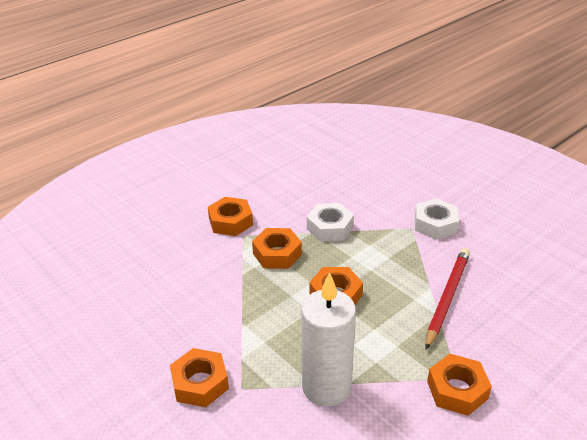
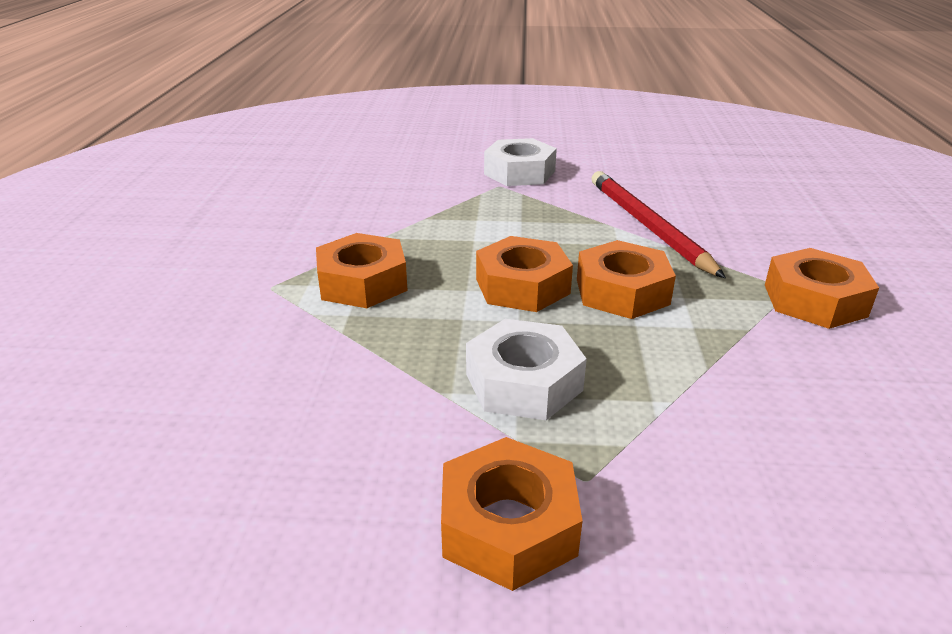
camera: 45 degrees left, 5 degrees down
(230, 222) = (221, 280): orange nut -> orange nut (622, 291)
(326, 387) = (692, 392): white candle -> none
(330, 227) = (396, 224): white nut -> white nut (523, 382)

